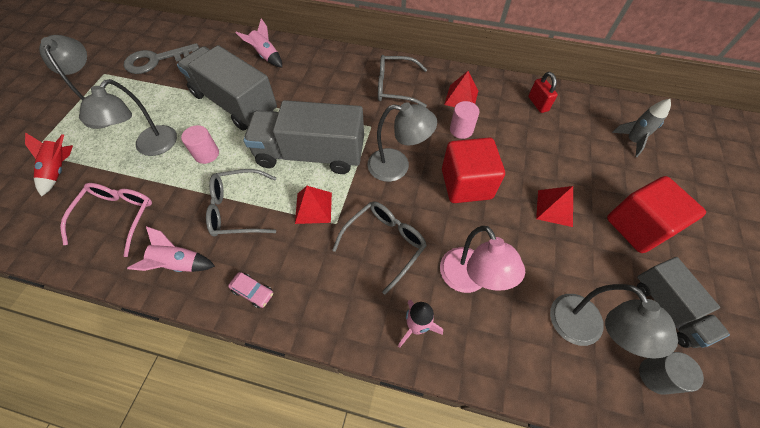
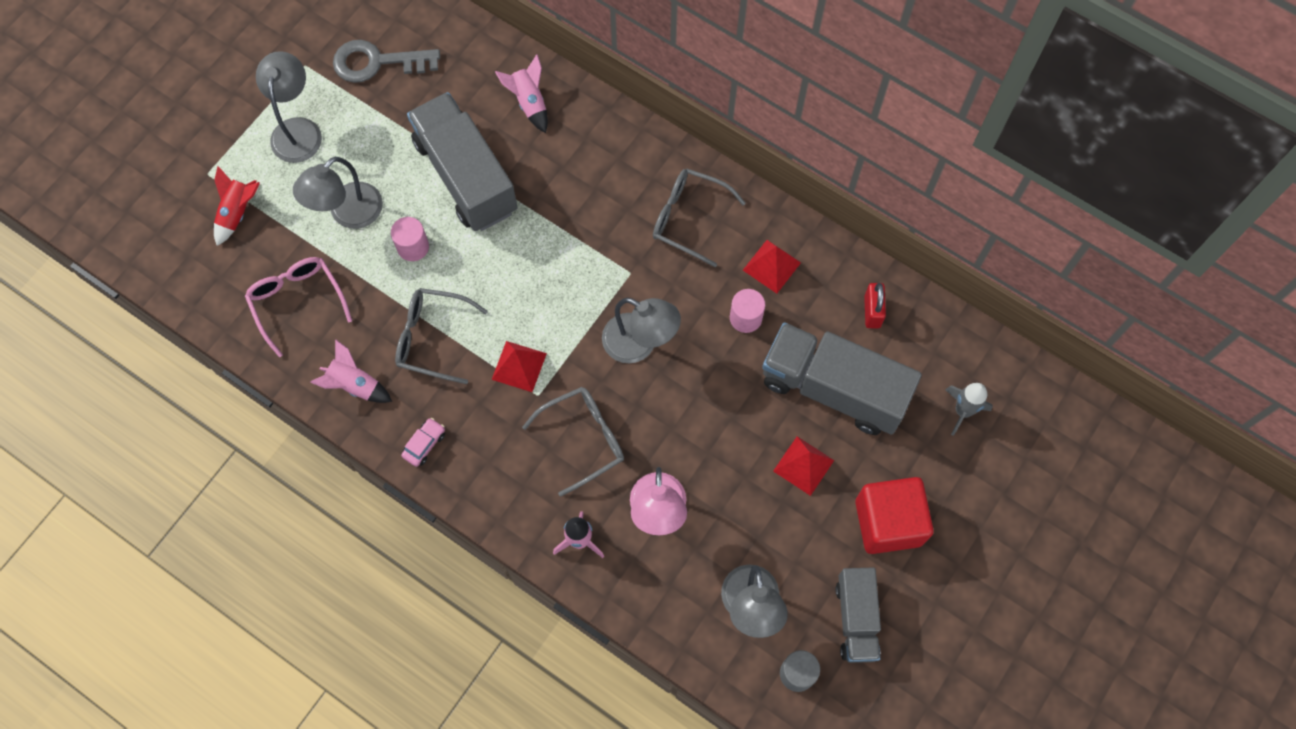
camera: 20 degrees right, 10 degrees up
(118, 216) = (297, 301): pink glasses -> pink glasses turned 60 degrees counterclockwise
(253, 292) = (424, 444): pink car -> pink car turned 105 degrees counterclockwise
(310, 154) = (539, 290): grey truck -> grey truck (833, 388)
(466, 184) = (713, 397): red cube -> none

